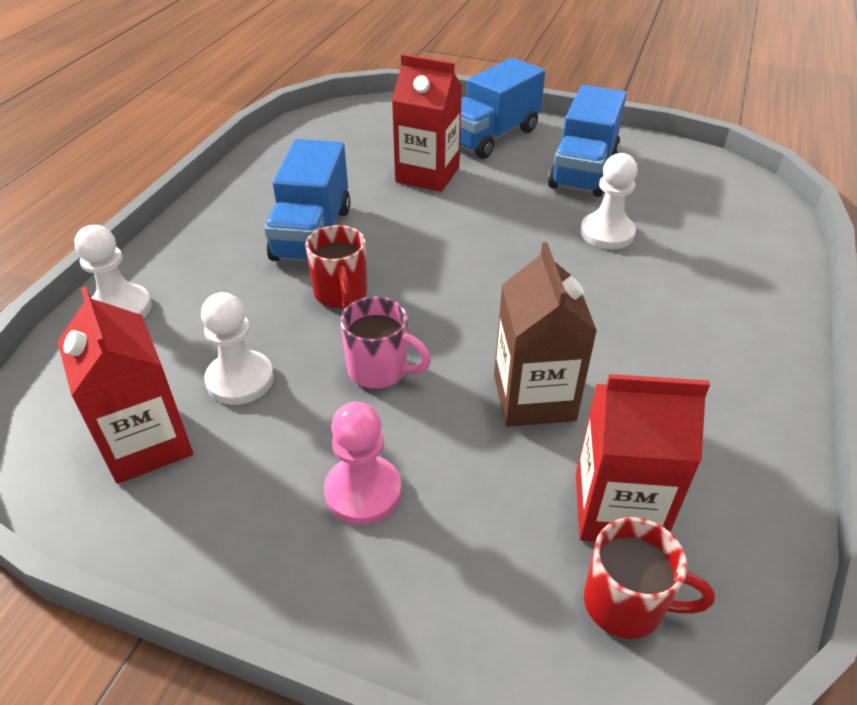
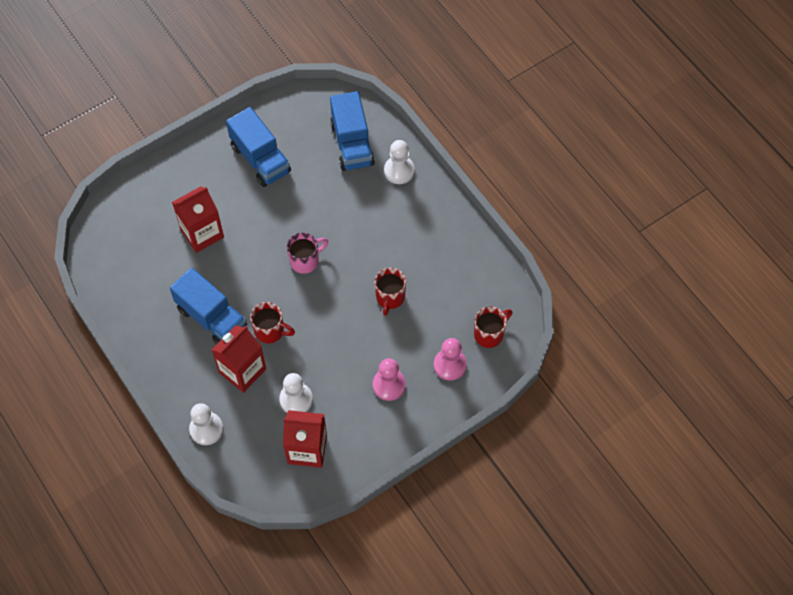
camera: 55 degrees left, 20 degrees up
(380, 370) = (332, 343): pink mug -> pink mug (305, 260)
(490, 571) = (450, 365): none -> pink pawn
(491, 136) = (191, 176): blue truck -> blue truck (352, 144)
(534, 397) = (390, 297): brown carton -> red mug
(607, 233) = (317, 190): white pawn -> white pawn (399, 171)
(617, 509) = (457, 309): red carton -> red carton (242, 371)

